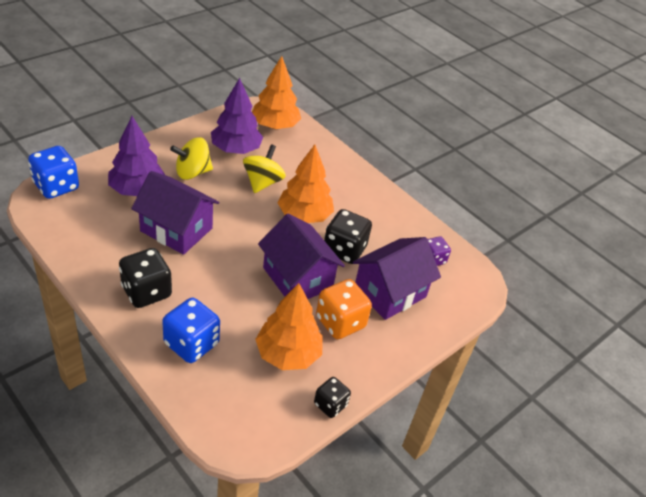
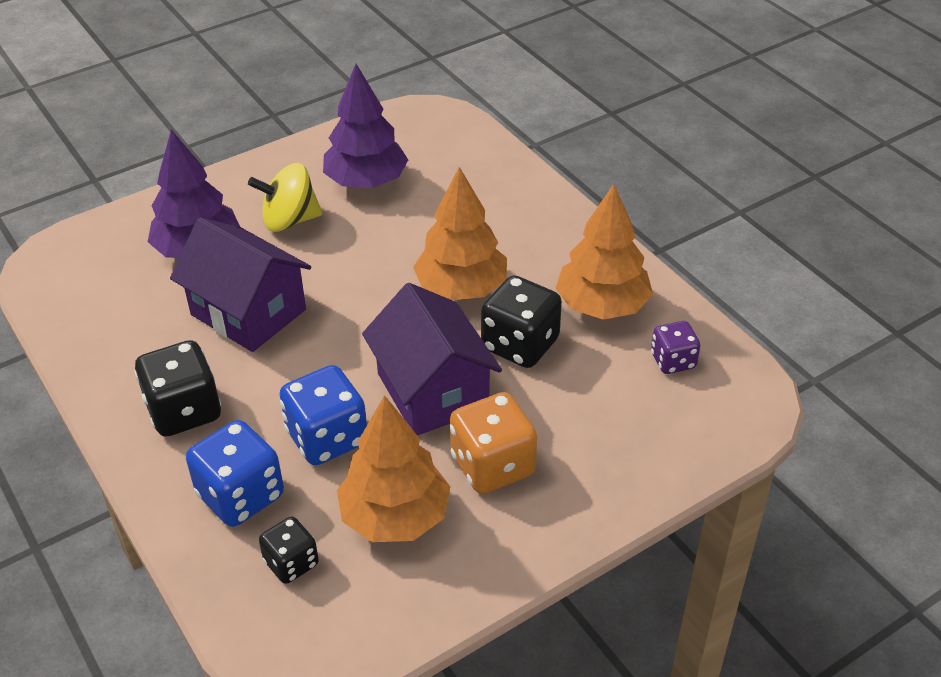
camera: 15 degrees right, 0 degrees up
(56, 186) = (75, 246): blue dice -> blue dice (327, 438)
(262, 182) = (401, 234): yellow spinning top -> none
(275, 125) = (437, 141): orange tree -> orange tree (602, 306)
(330, 405) = (452, 603): black dice -> black dice (291, 563)
(390, 292) = (587, 416): purple house -> none

